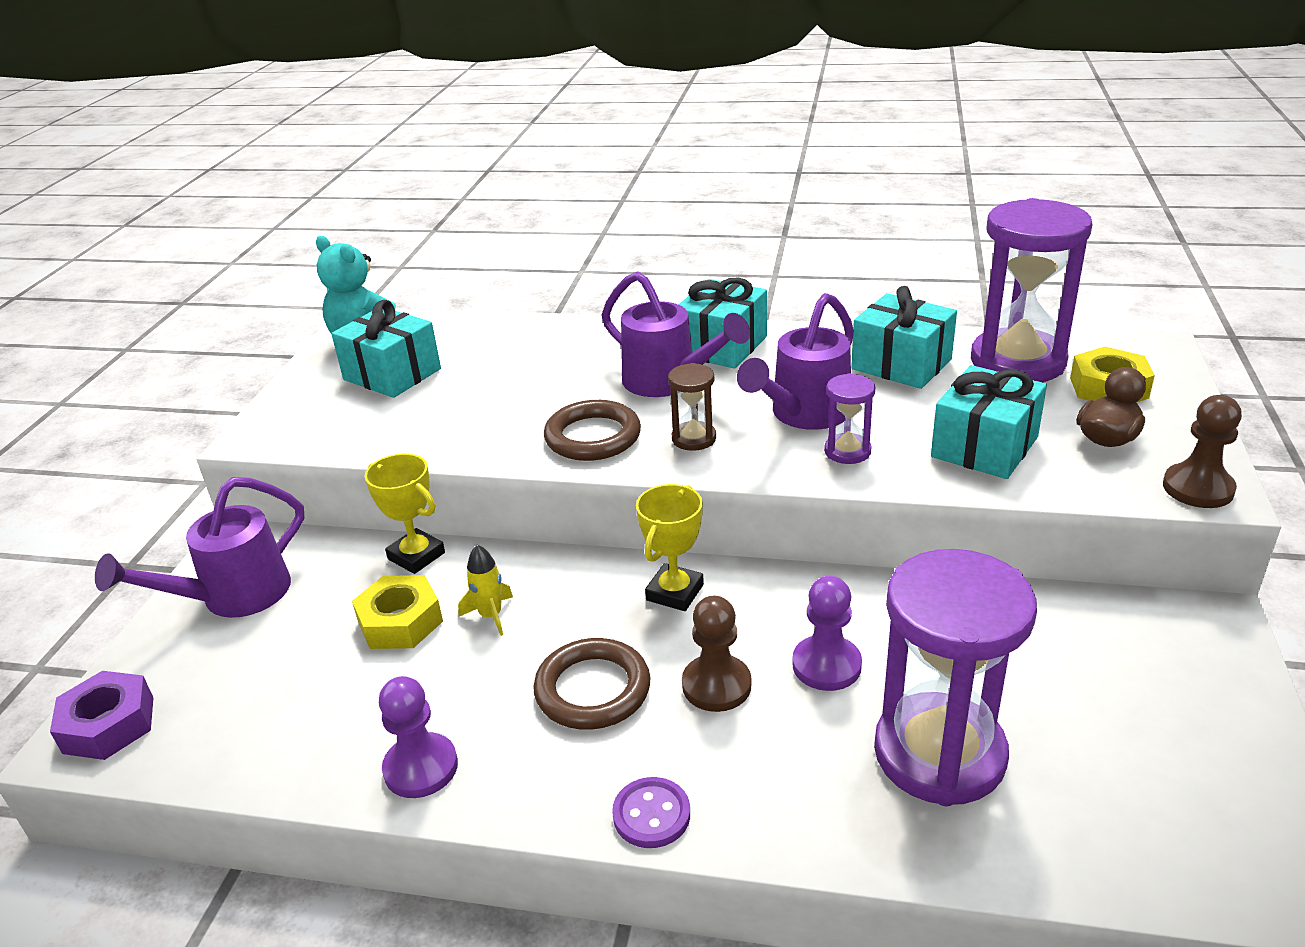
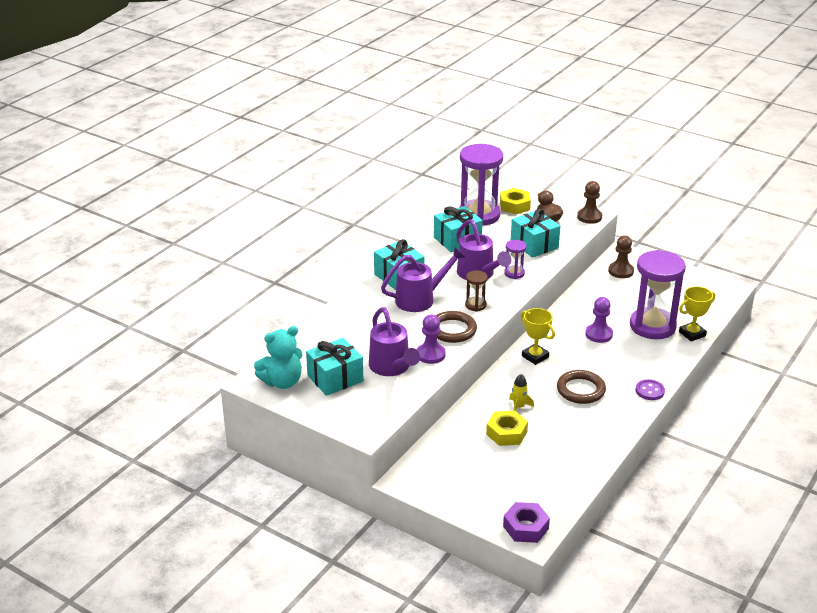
camera: 70 degrees left, 0 degrees up
(234, 596) = (452, 483): purple watering can -> purple watering can (392, 367)
(416, 556) = (459, 421): yellow trophy -> yellow trophy (692, 334)
(421, 768) = (600, 440): purple pawn -> purple pawn (430, 354)
(716, 685) = (595, 361): brown pawn -> brown pawn (621, 271)

